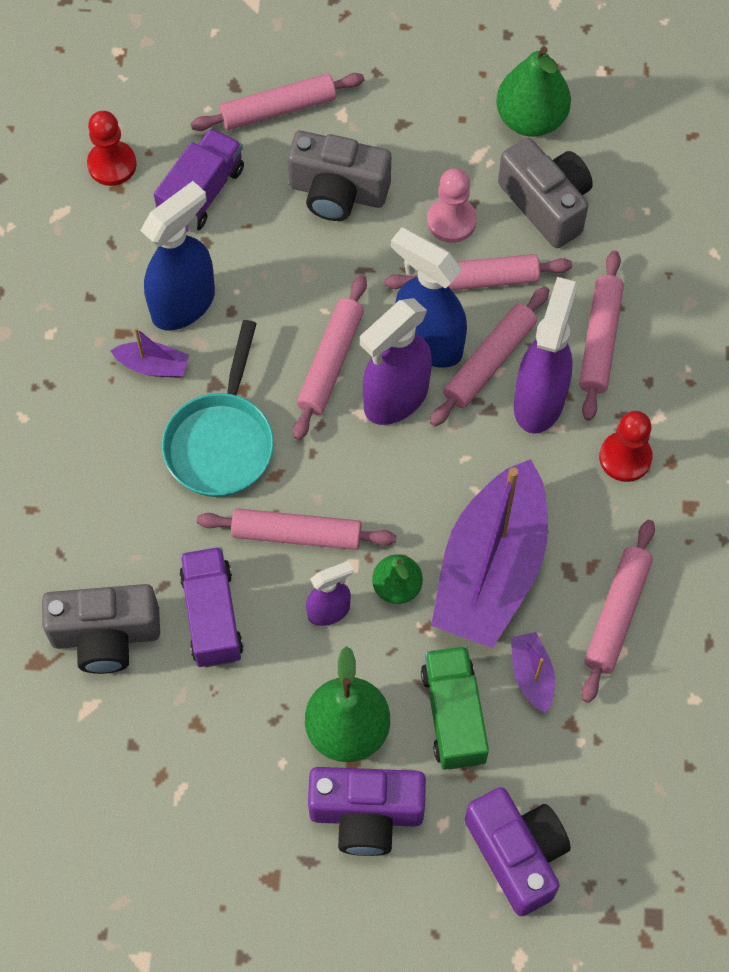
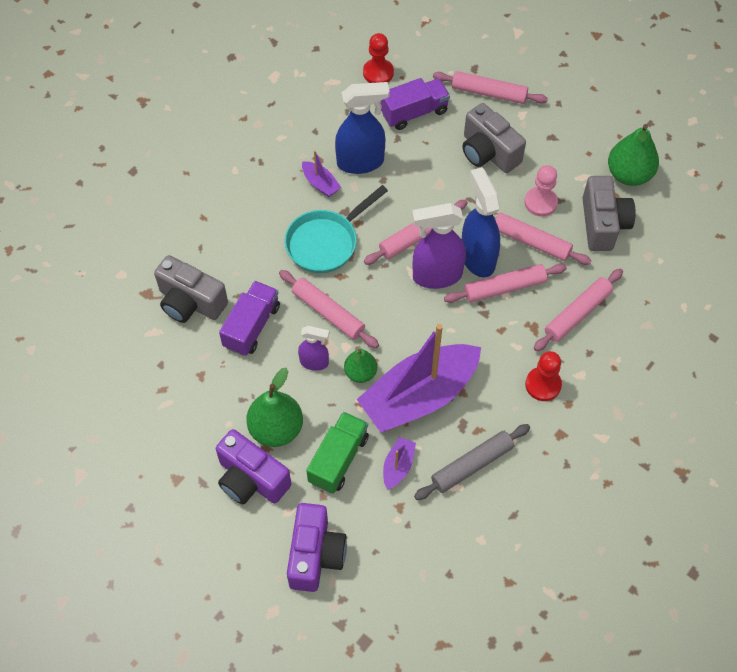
camera: 35 degrees right, 5 degrees down
(539, 400) = (517, 325): purple spray bottle -> none
(616, 614) = (472, 465): pink rolling pin -> grey rolling pin

